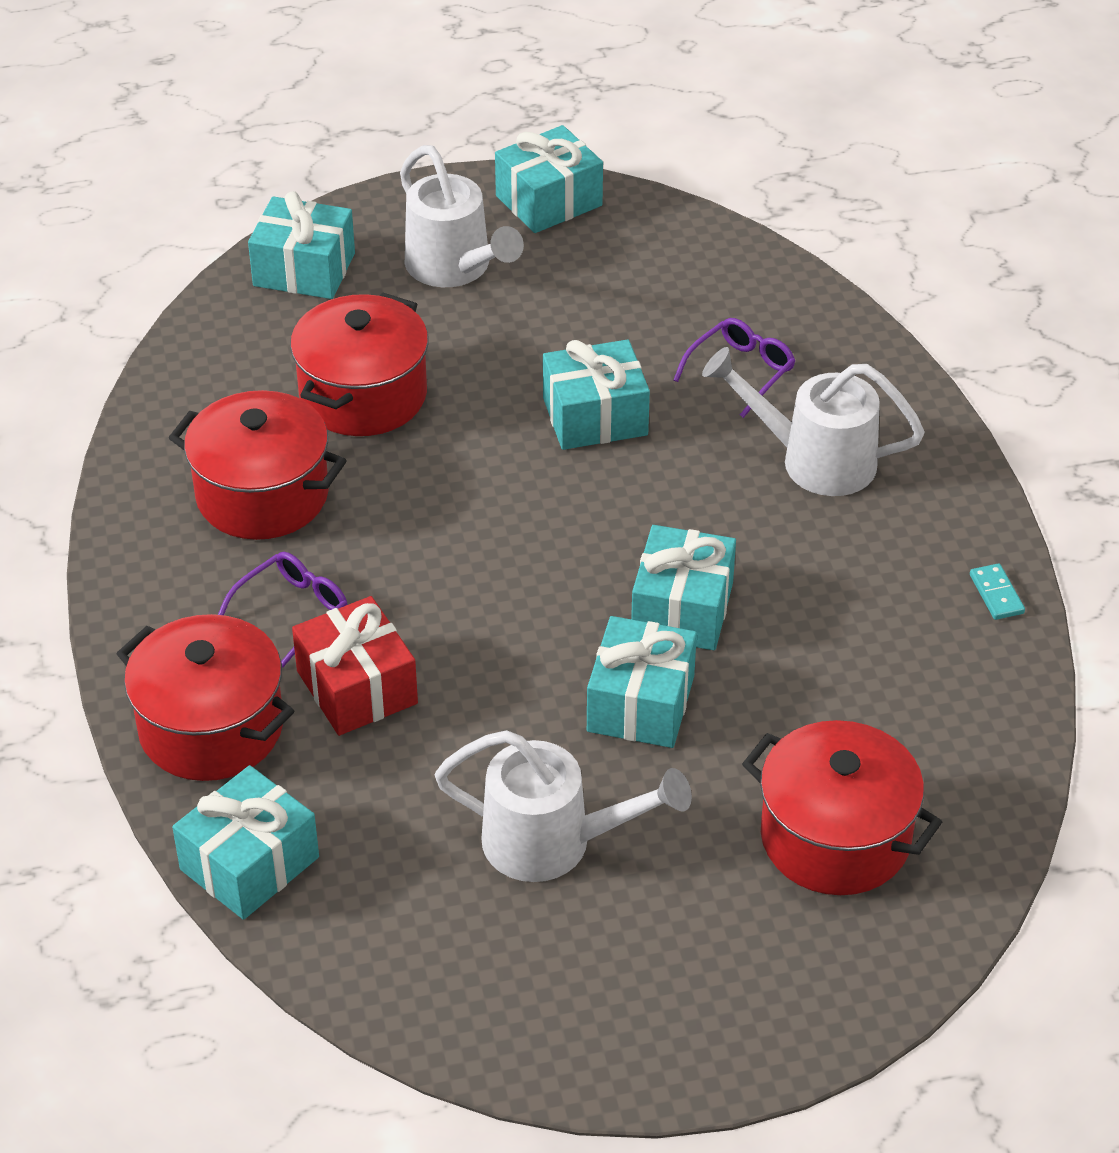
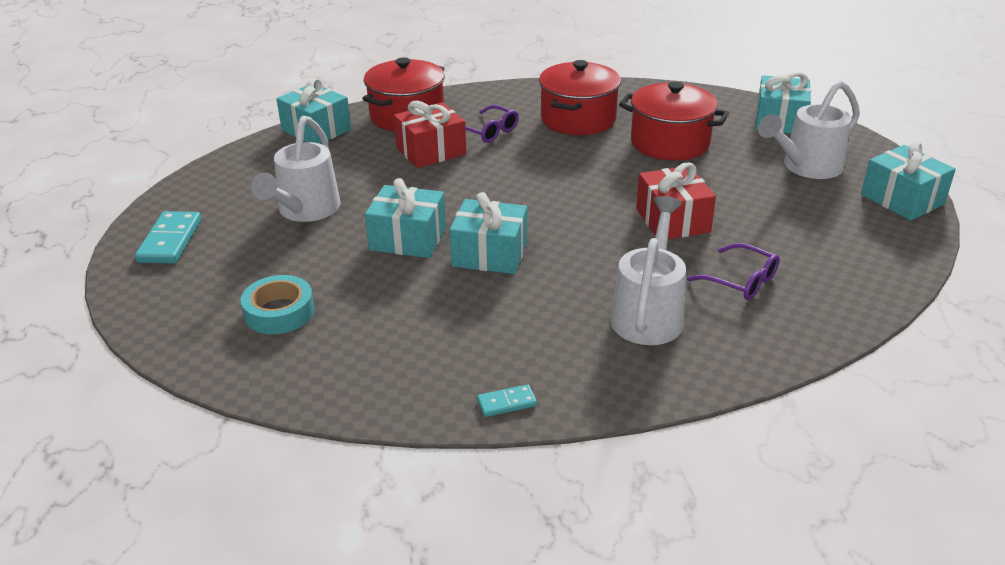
camera: 90 degrees right, 10 degrees down
(595, 416) = (672, 220): turquoise gift -> red gift
(644, 1020) = (170, 241): none -> turquoise domino
(835, 838) = (279, 312): red pot -> turquoise tape

